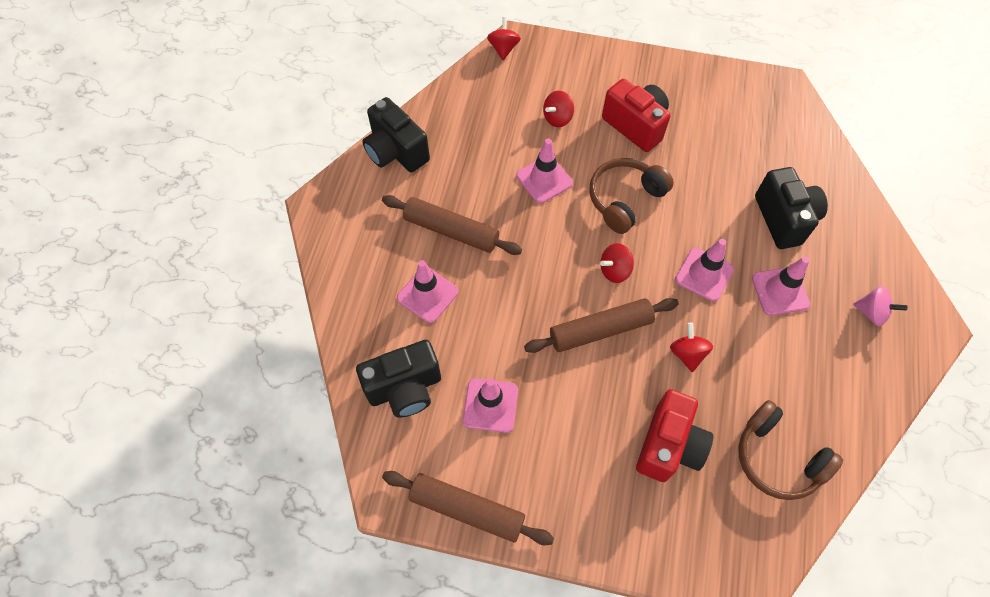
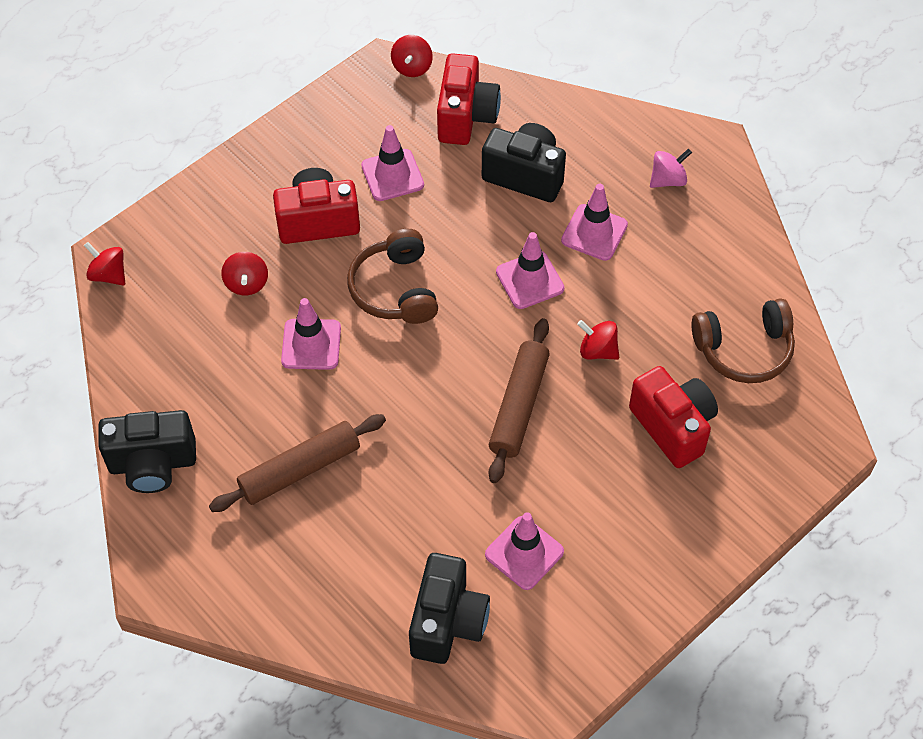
camera: 55 degrees left, 5 degrees down
(427, 295) = (358, 538): pink traffic cone -> pink traffic cone (392, 175)
(467, 509) = (613, 638): brown rolling pin -> none
(614, 270) = (466, 351): red spinning top -> red spinning top (412, 67)
(794, 155) = (466, 116): none -> red camera

